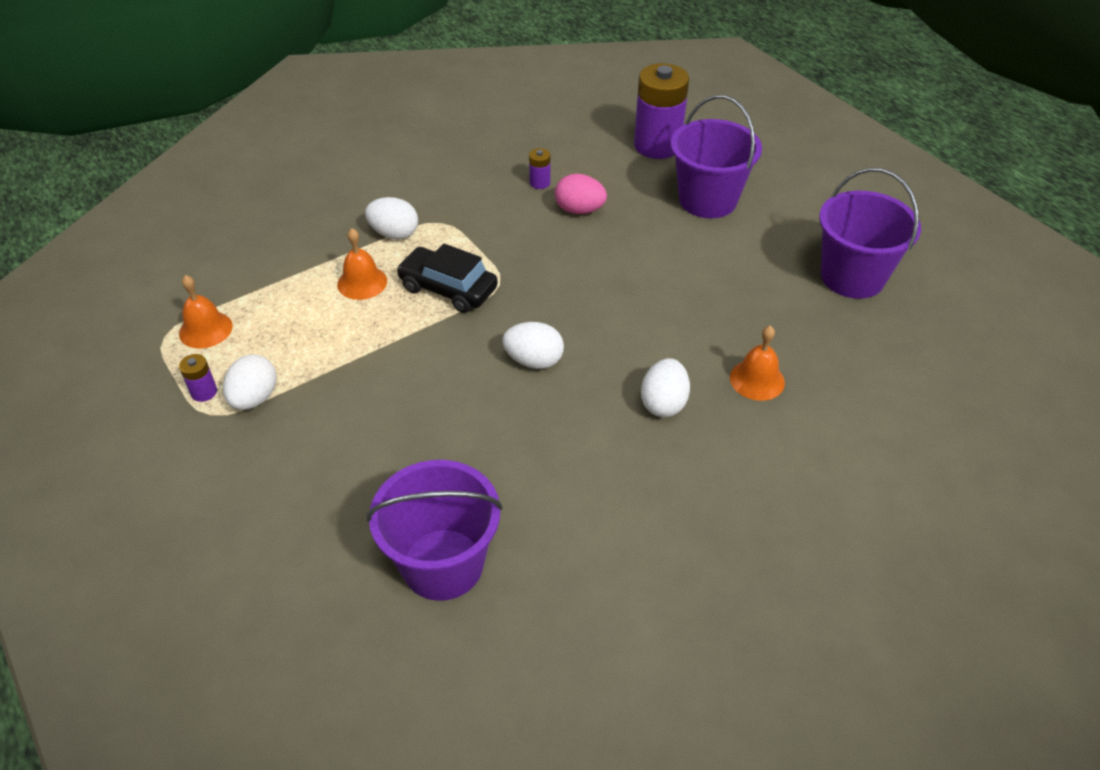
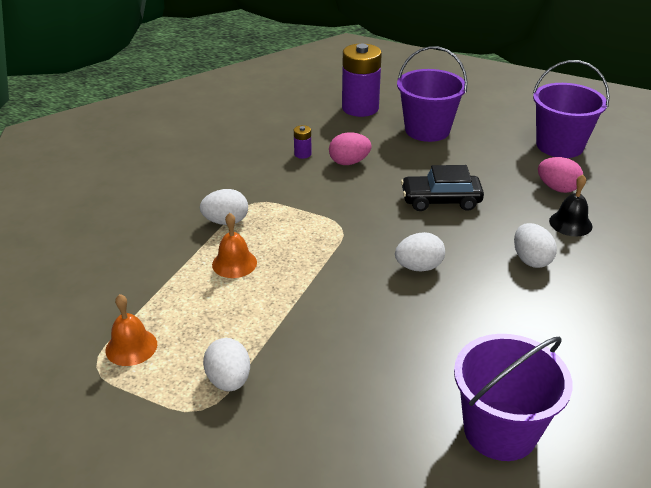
camera: 30 degrees left, 10 degrees down
(204, 392) = (178, 395): purple battery -> none
(448, 289) = (307, 243): black car -> black car (440, 200)
(757, 380) = (570, 223): orange bell -> black bell
(788, 330) = (557, 188): none -> pink egg

